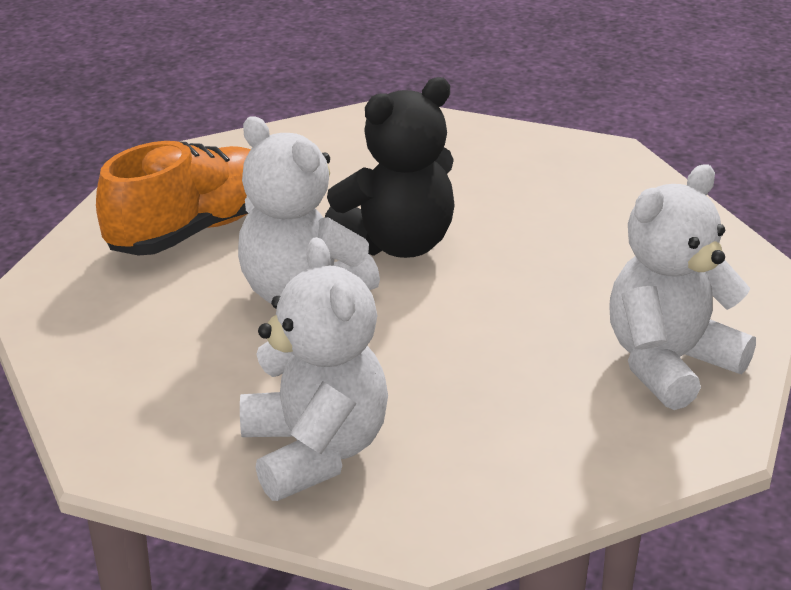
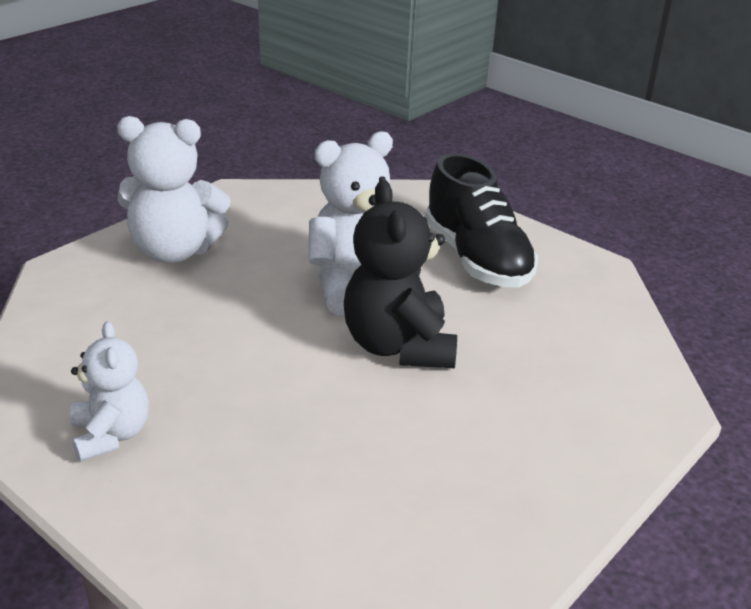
camera: 110 degrees right, 0 degrees up
(194, 230) = (477, 259): orange shoe -> black shoe
(669, 363) = (111, 435): white teddy bear -> white teddy bear, size x0.62

